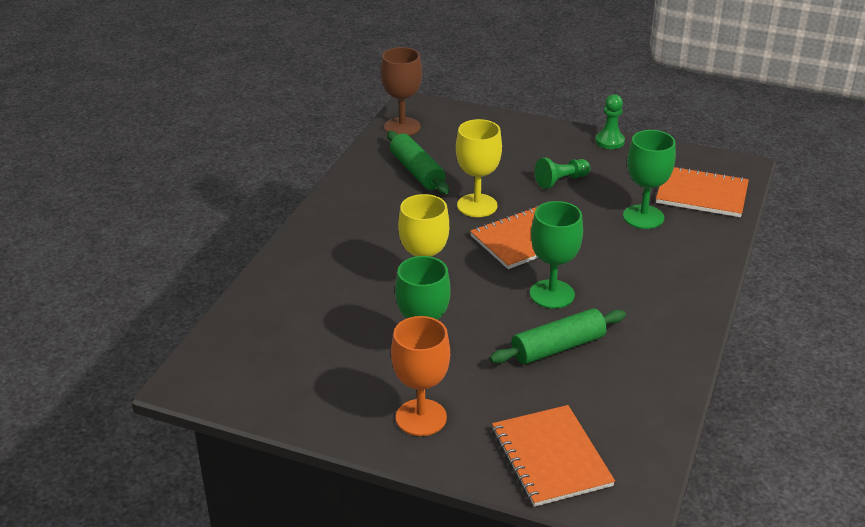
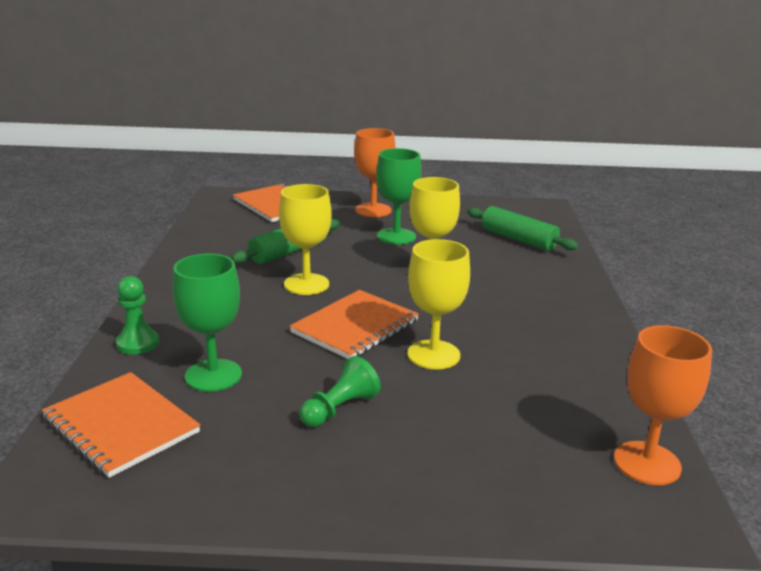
camera: 160 degrees right, 10 degrees down
(402, 127) = (647, 463): brown goblet -> orange goblet
(417, 171) = (546, 387): green rolling pin -> green rolling pin (518, 239)
(552, 294) = (306, 284): green goblet -> yellow goblet
(609, 141) = (278, 507): green pawn -> green pawn (137, 343)
(701, 194) = (121, 425): orange notebook -> orange notebook turned 45 degrees clockwise

